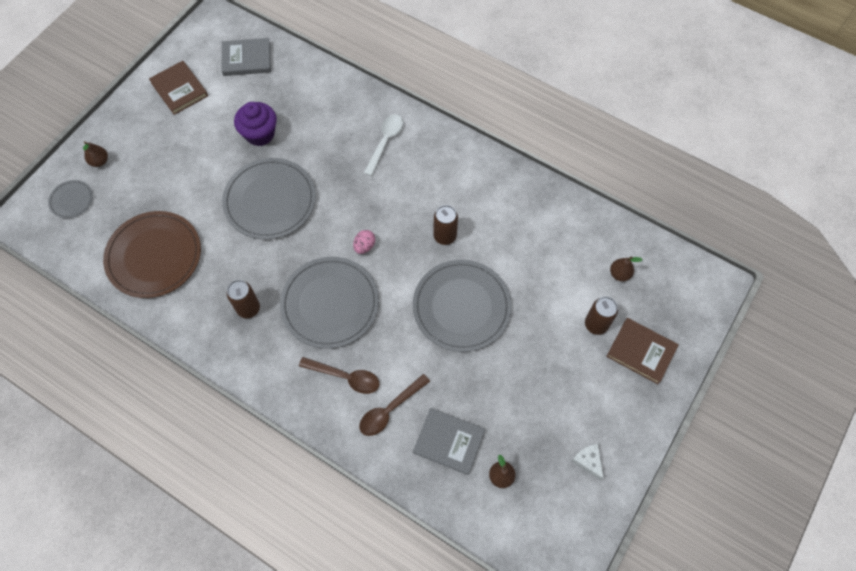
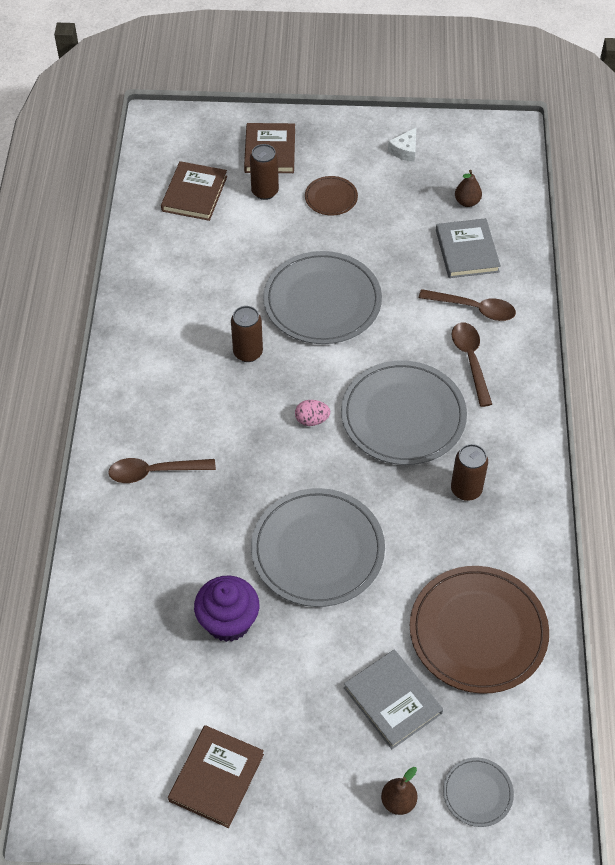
camera: 120 degrees left, 10 degrees down
(247, 59) = (110, 719): grey book -> grey book (392, 700)
(385, 142) = (154, 472): white spoon -> brown spoon
(563, 370) = (331, 197): none -> brown plate
(619, 274) = (194, 194): brown pear -> brown book

